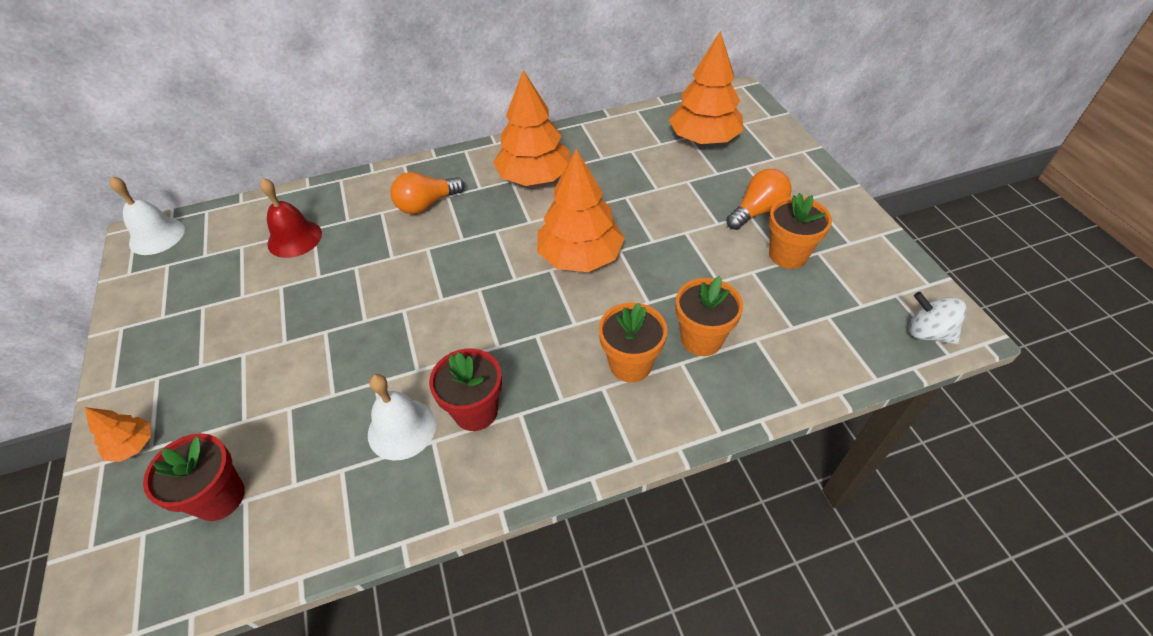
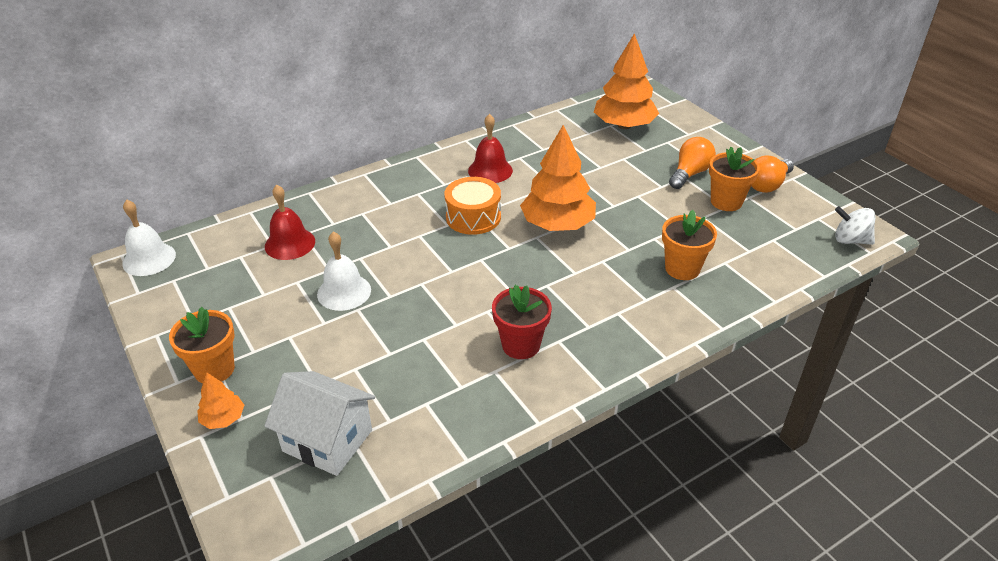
camera: 15 degrees left, 10 degrees down
(219, 497) = (327, 440): red flower pot -> white house
(402, 429) = (464, 367): white bell -> white bell (344, 292)
(426, 204) = (402, 202): orange light bulb -> orange light bulb (767, 185)
(492, 234) = (473, 217): none -> orange drum
(534, 177) = (490, 170): orange tree -> red bell
(630, 364) = (633, 294): orange flower pot -> orange flower pot (214, 369)

